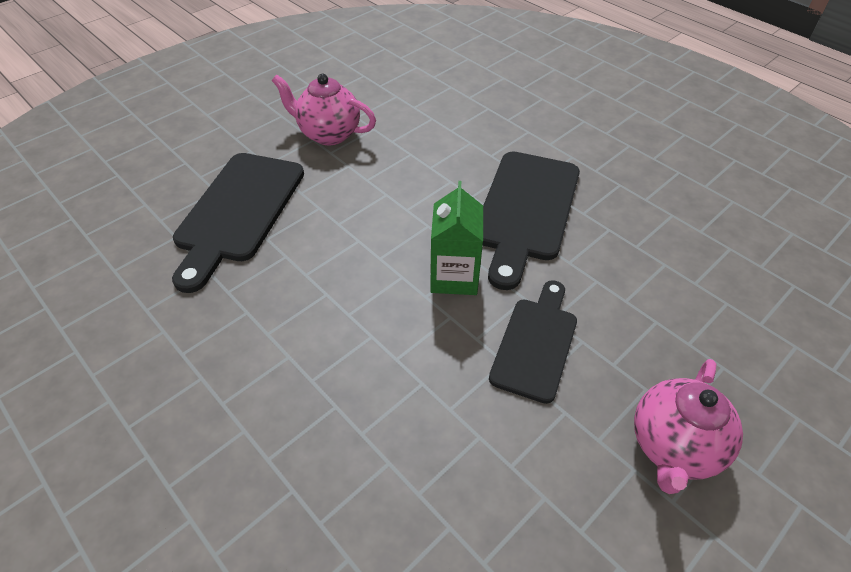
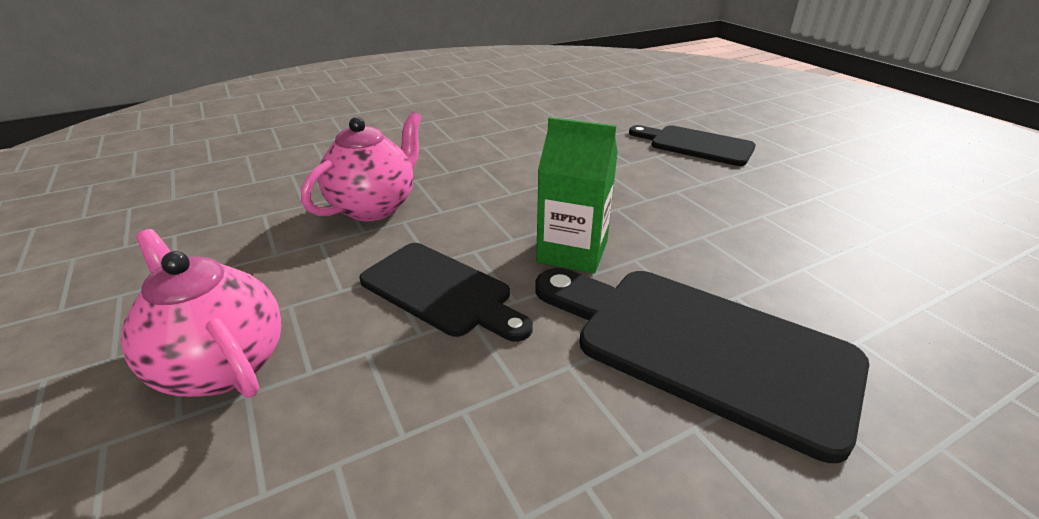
camera: 105 degrees right, 15 degrees down
(238, 212) = (696, 145): black cutting board -> black cutting board, size x0.65
(329, 134) = (855, 199): pink teapot -> pink teapot (374, 207)

